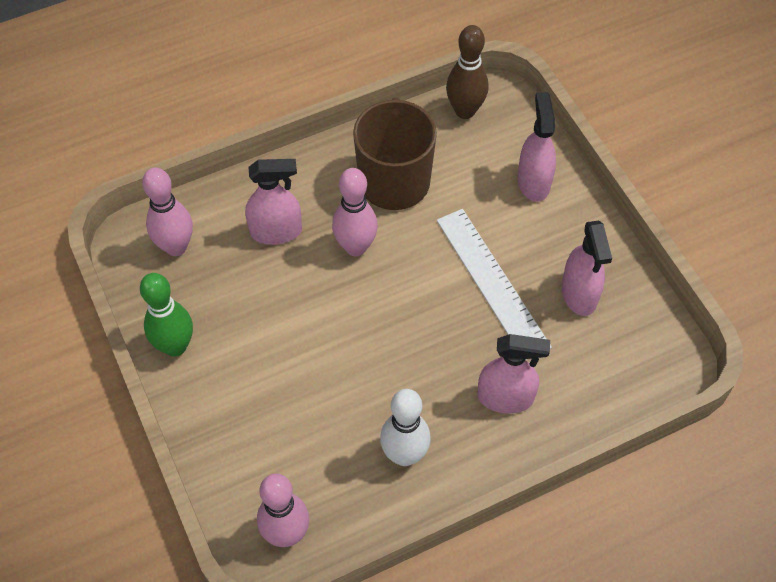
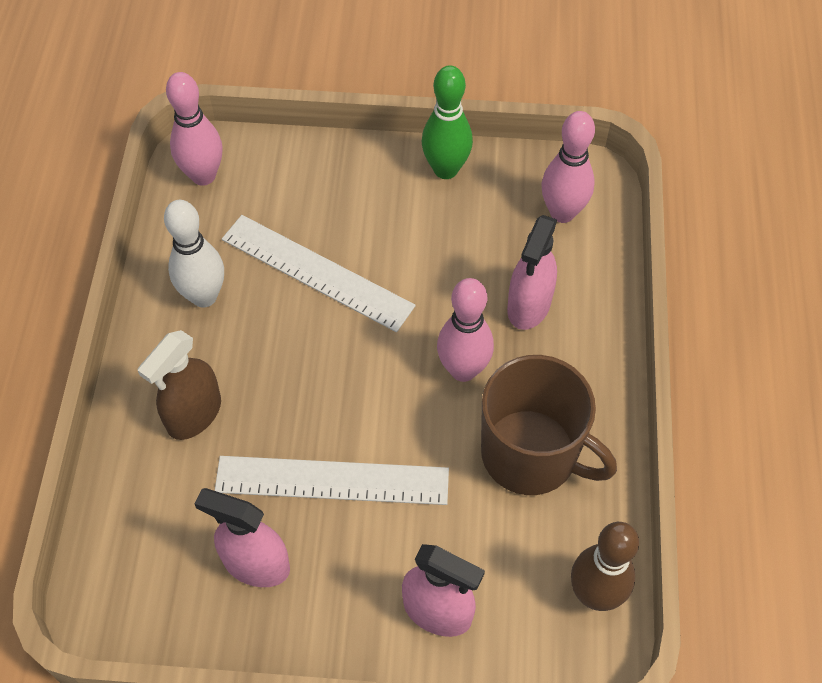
camera: 120 degrees right, 0 degrees up
(331, 385) = (317, 272): none -> white ruler
(505, 397) = (194, 414): pink spray bottle -> brown spray bottle

